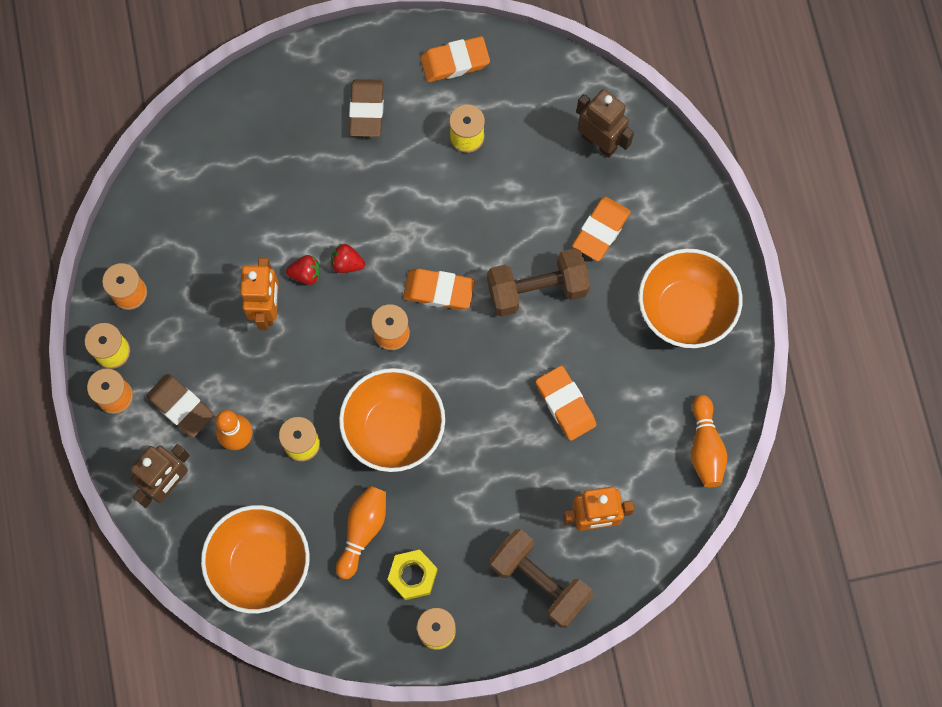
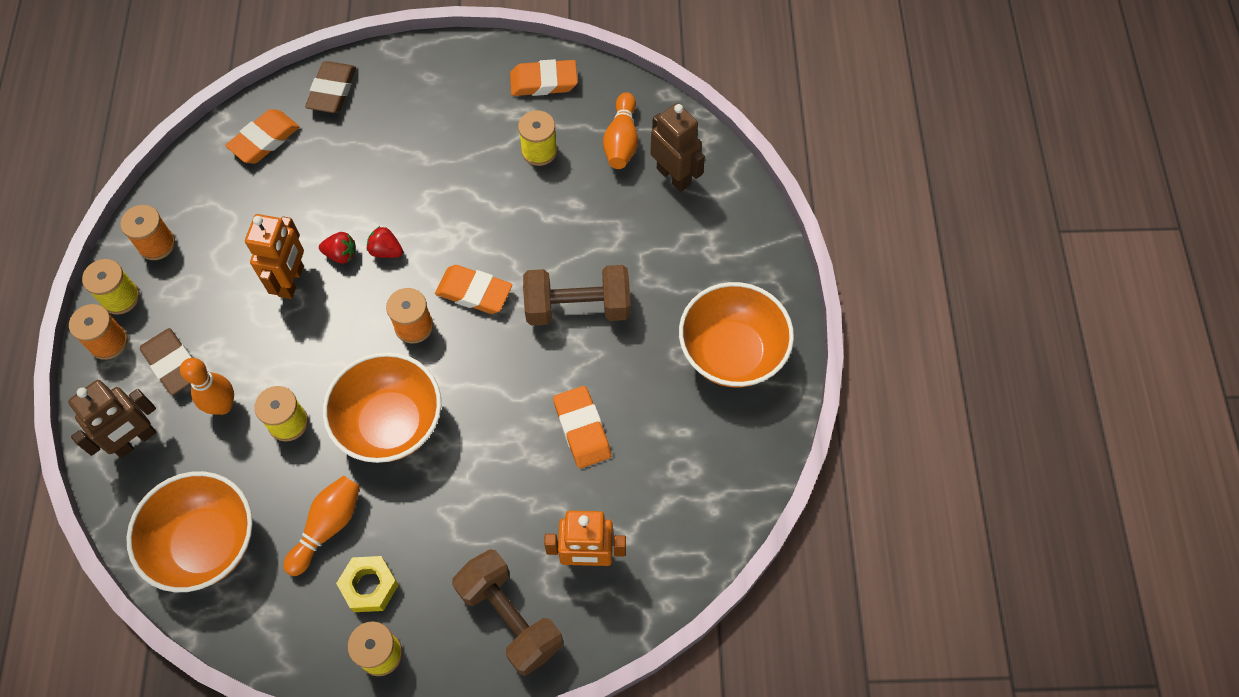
camera: 10 degrees right, 10 degrees down
(366, 110) = (444, 112): brown eraser -> brown eraser (332, 91)
(601, 230) = (657, 260): orange eraser -> orange eraser (264, 140)
(705, 447) = (727, 501): orange bowling pin -> orange bowling pin (621, 141)

